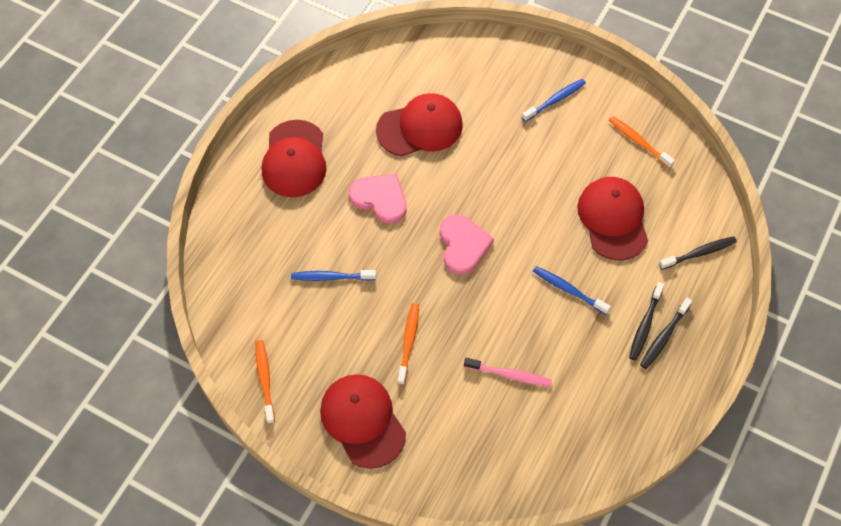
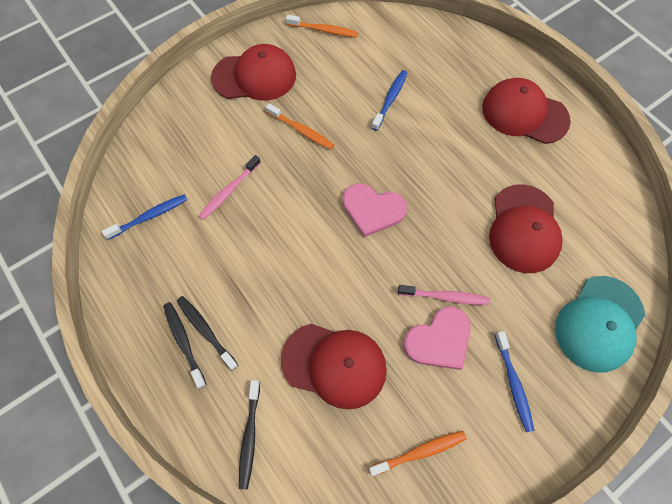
camera: 115 degrees right, 5 degrees up
(380, 198) = (453, 163): pink heart -> pink heart (439, 340)
(476, 60) = (599, 323): none -> turquoise cap
(513, 164) = (445, 297): none -> pink toothbrush
(568, 290) = (280, 279): blue toothbrush -> blue toothbrush (149, 216)

